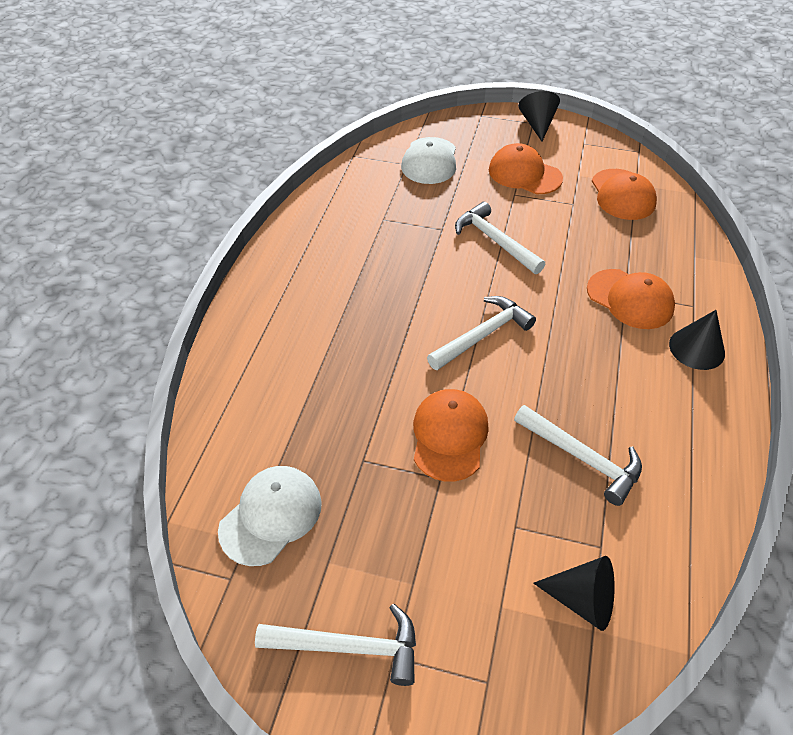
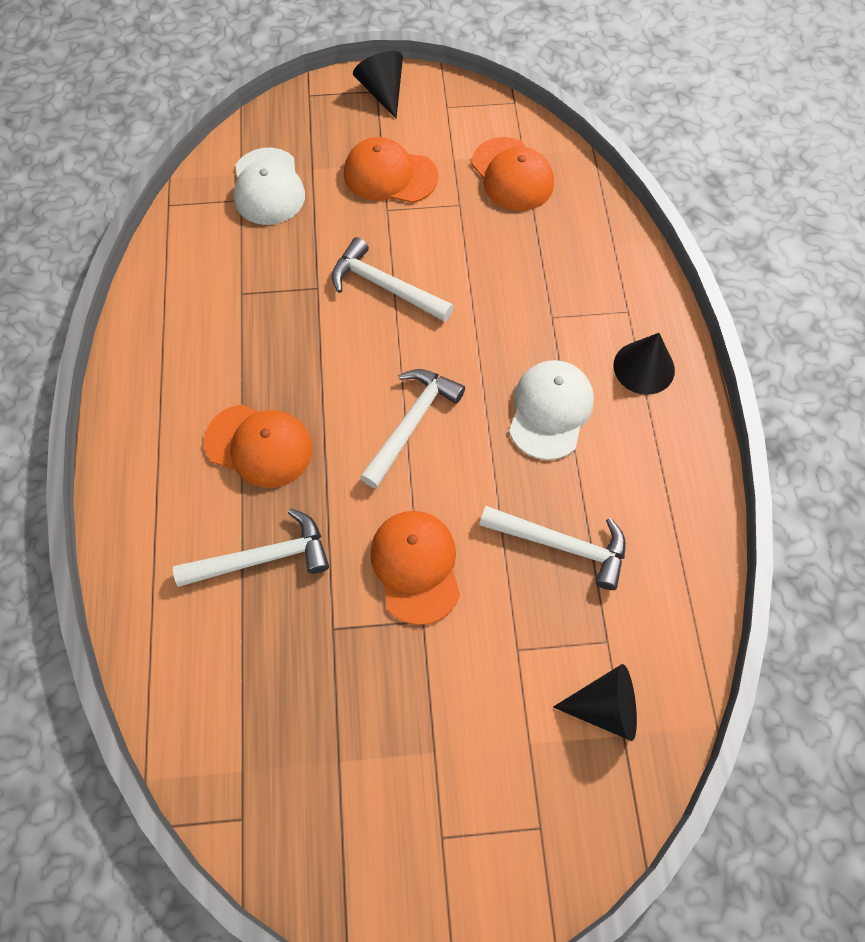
camera: 20 degrees left, 15 degrees up
(271, 516) = (257, 731): white cap -> white cap (550, 410)
(349, 646) = (393, 845): white hammer -> white hammer (262, 557)
(630, 299) = (558, 323): orange cap -> orange cap (259, 446)

